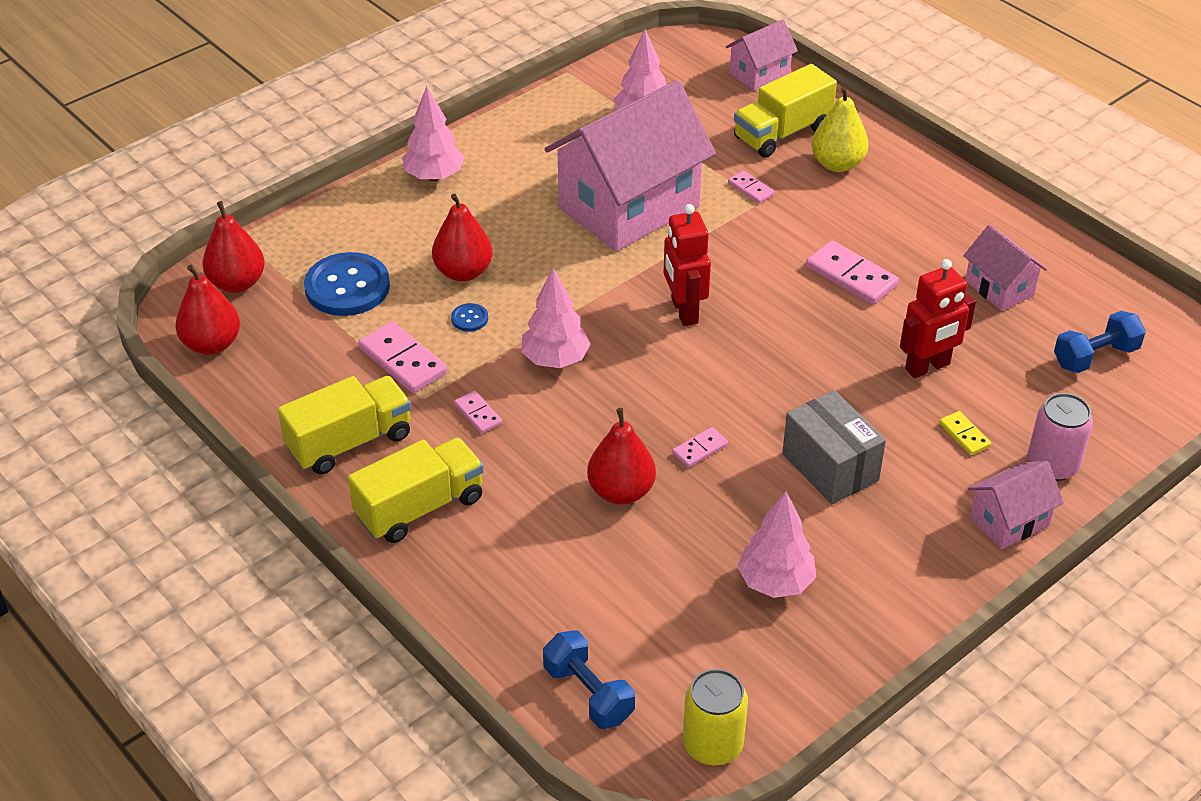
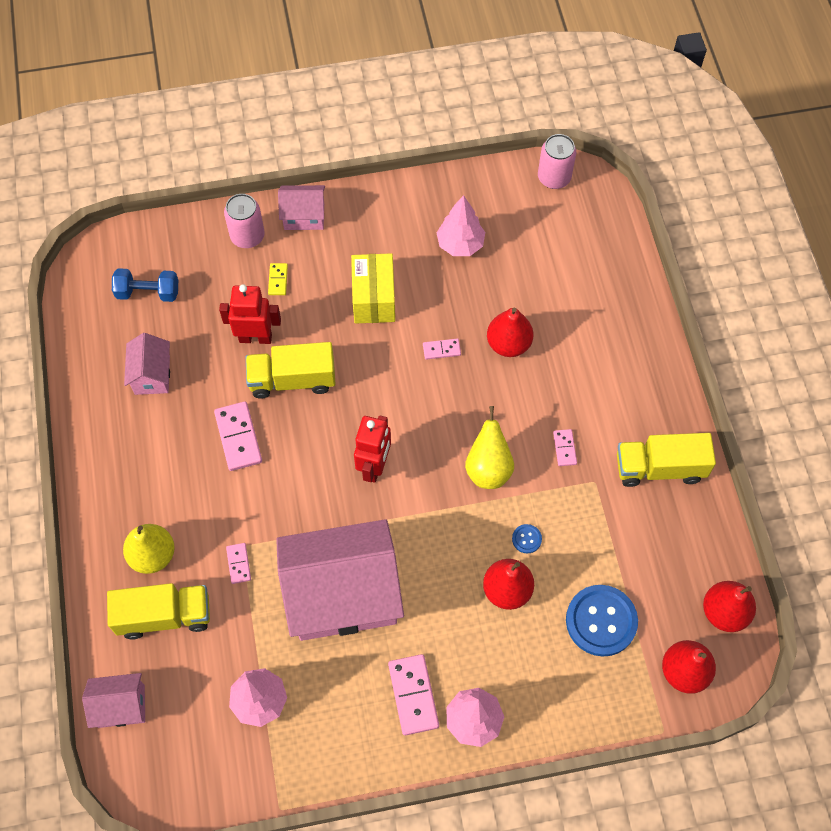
camera: 150 degrees left, 20 degrees up
(402, 361) = (593, 523): pink domino -> pink domino (413, 695)
(420, 507) = (636, 393): yellow truck -> yellow truck (292, 380)
(555, 360) = (488, 469): pink tree -> yellow pear
(588, 693) = (601, 232): blue dumbbell -> none
(712, 745) = (554, 178): yellow can -> pink can
(830, 467) = (374, 299): grey box -> yellow box

